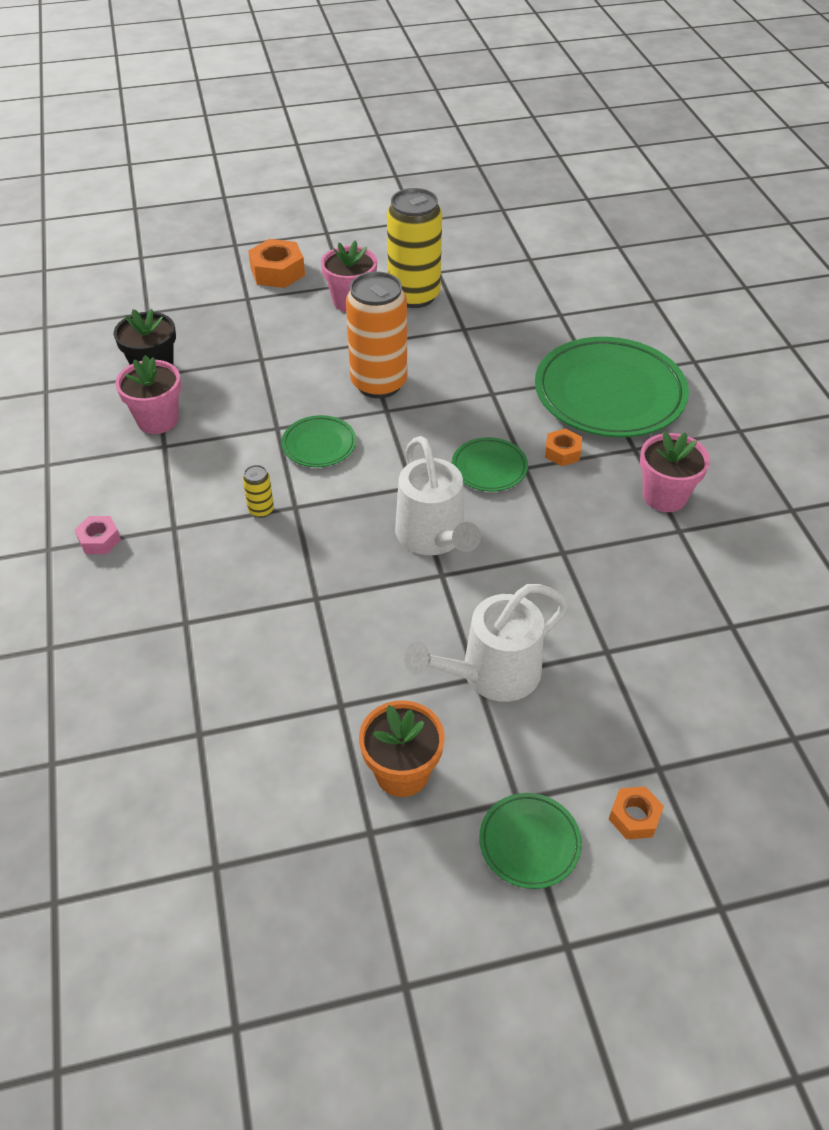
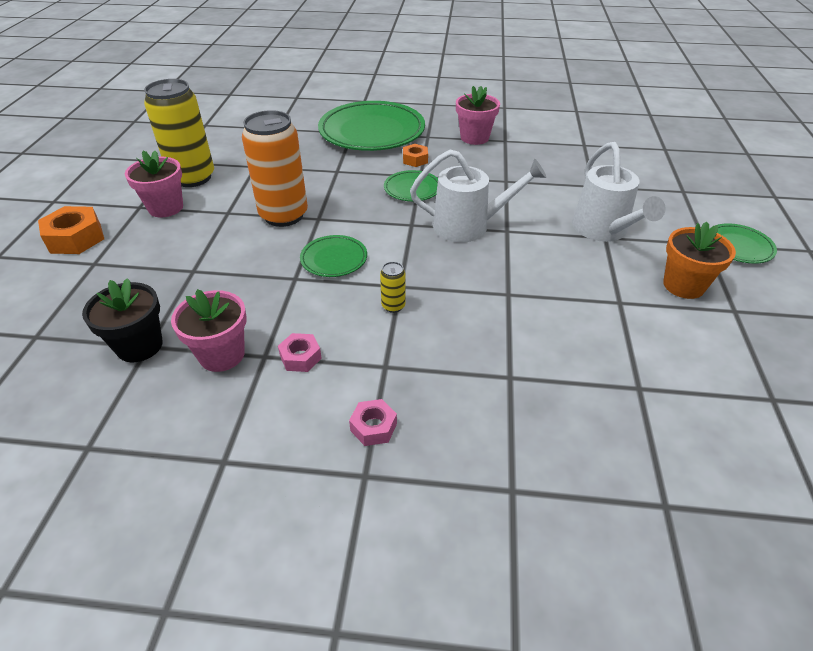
camera: 70 degrees left, 5 degrees down
(169, 468) = (300, 357): none -> pink nut
(634, 817) = (718, 207): orange nut -> none

